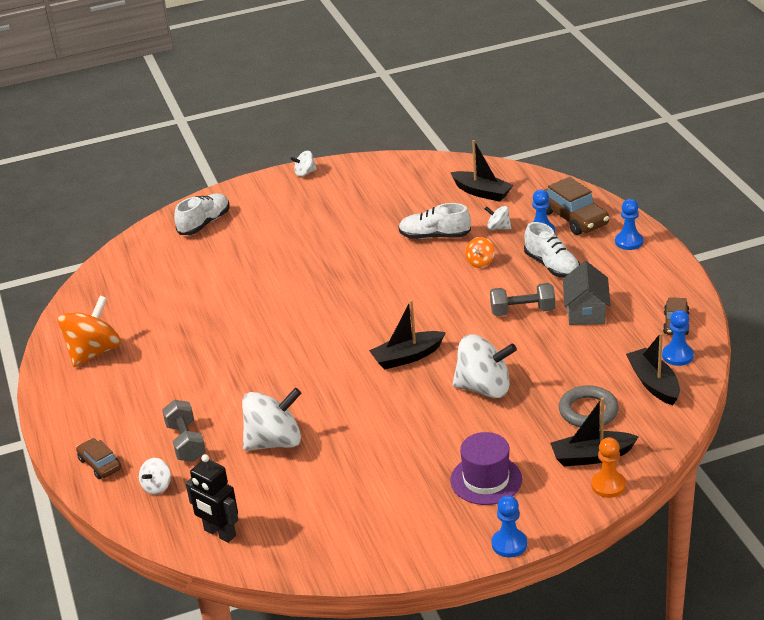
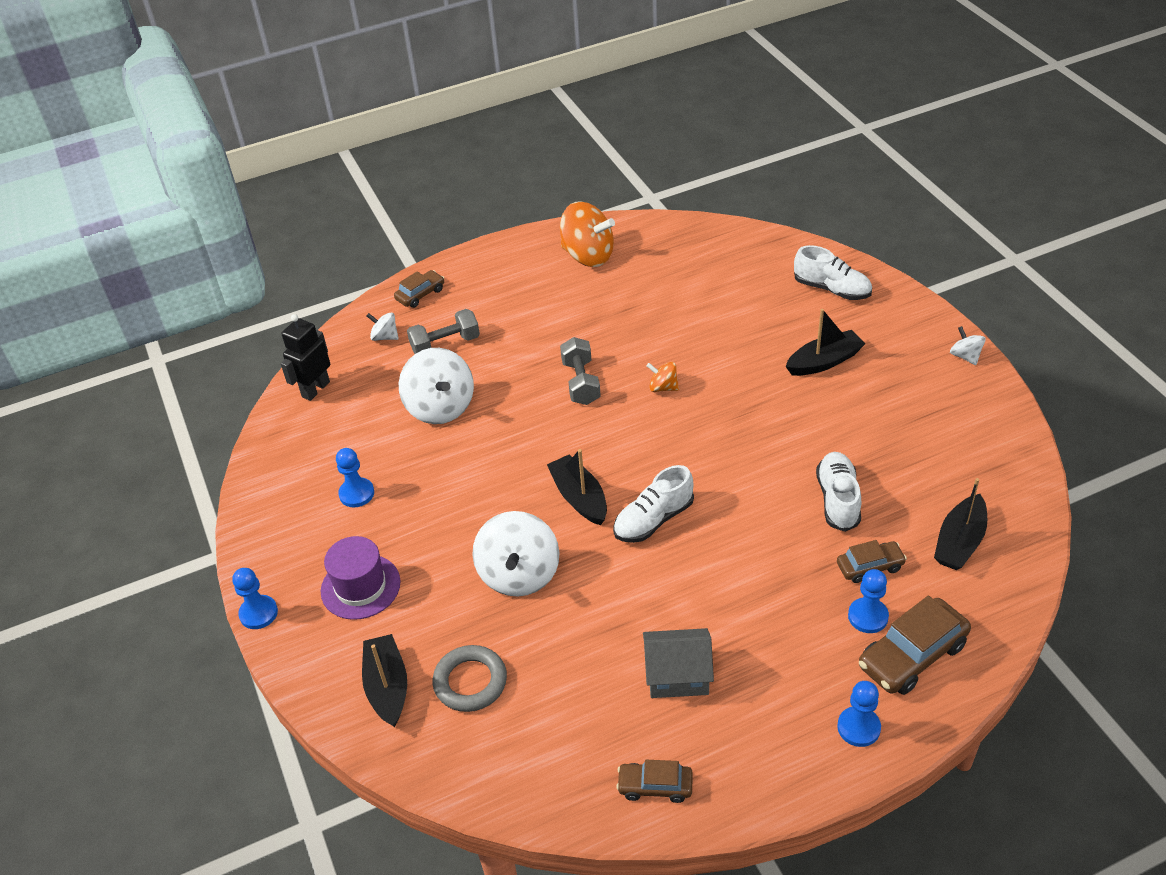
camera: 85 degrees right, 10 degrees up
(480, 262) = (783, 552): orange spinning top -> orange spinning top (663, 387)
(498, 228) = (870, 566): white spinning top -> brown car
(522, 311) = (675, 604): grey dumbbell -> grey dumbbell (581, 382)
(552, 266) = (782, 633): white shoe -> white shoe (653, 520)
(608, 485) = (335, 704): orange pawn -> none
(653, 383) = (521, 755): black boat -> black boat (824, 361)
(677, 356) = (581, 786): blue pawn -> blue pawn (356, 494)

